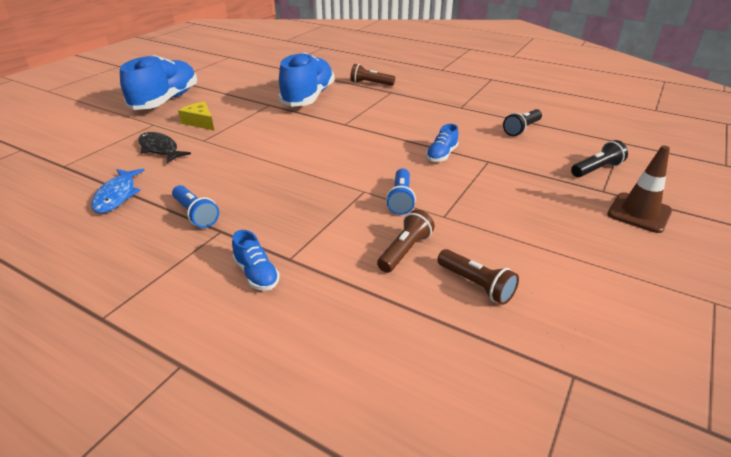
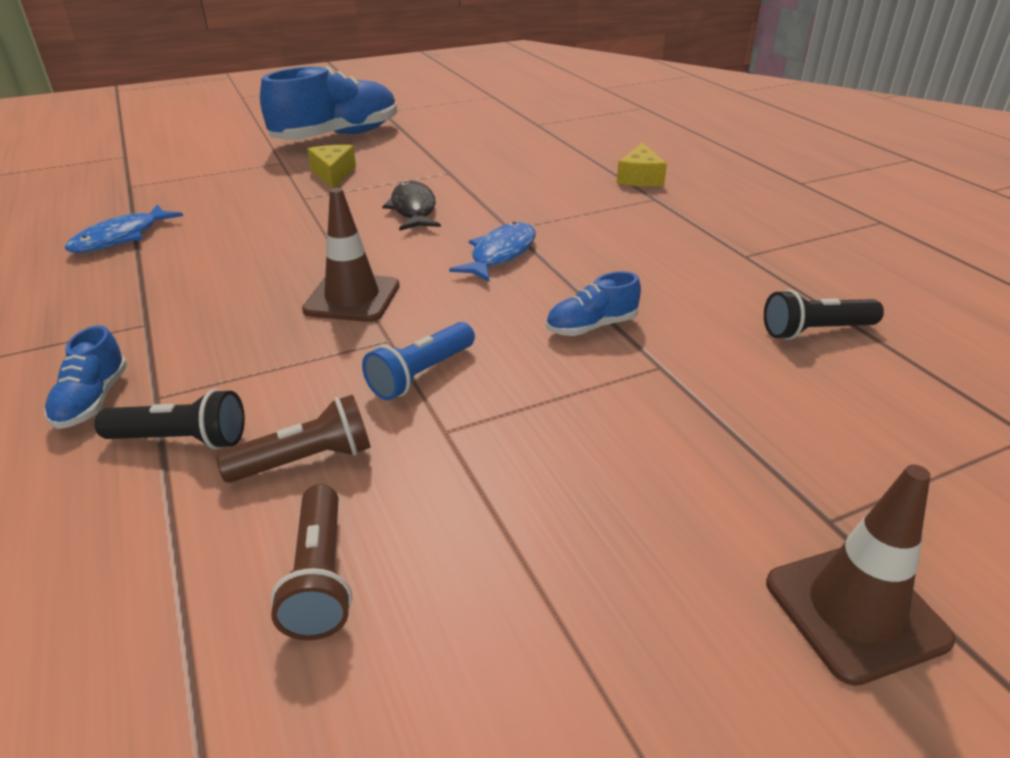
camera: 35 degrees right, 0 degrees up
(160, 149) = (242, 195): black fish -> black fish (413, 209)
(196, 214) = (154, 291): blue flashlight -> none
(308, 97) = (515, 176): blue shoe -> none
(316, 179) = (352, 298): none -> brown traffic cone
(357, 137) = (500, 254): none -> blue fish
(370, 84) = (640, 178): brown flashlight -> yellow cheese
(596, 169) = (880, 470): black flashlight -> black flashlight (182, 439)

